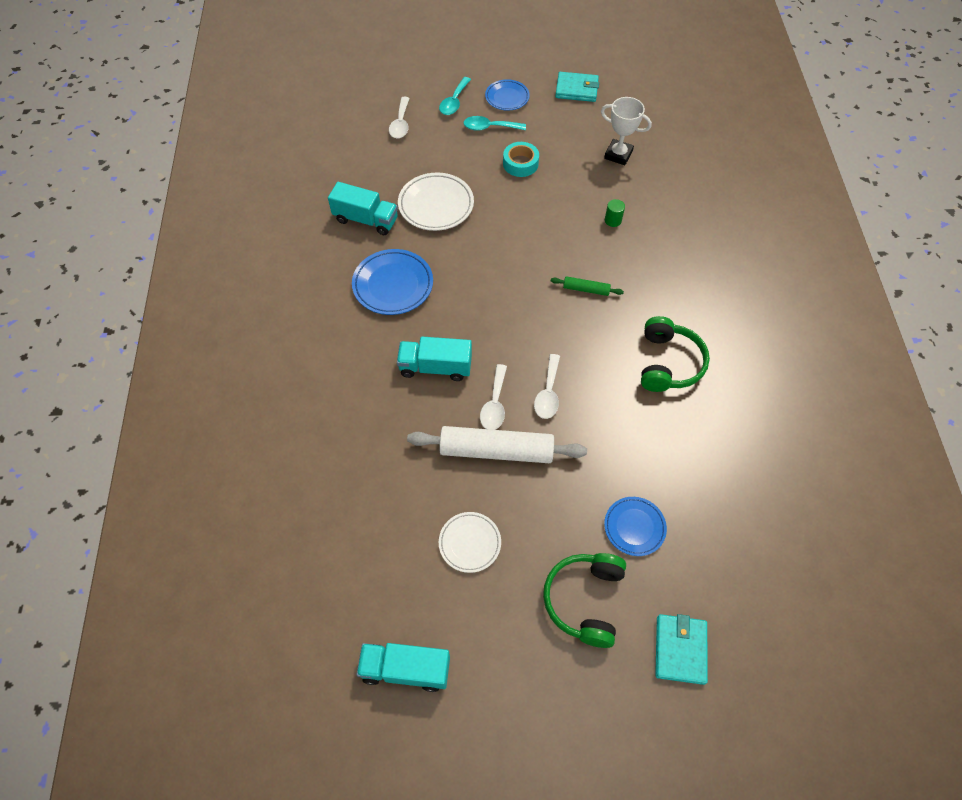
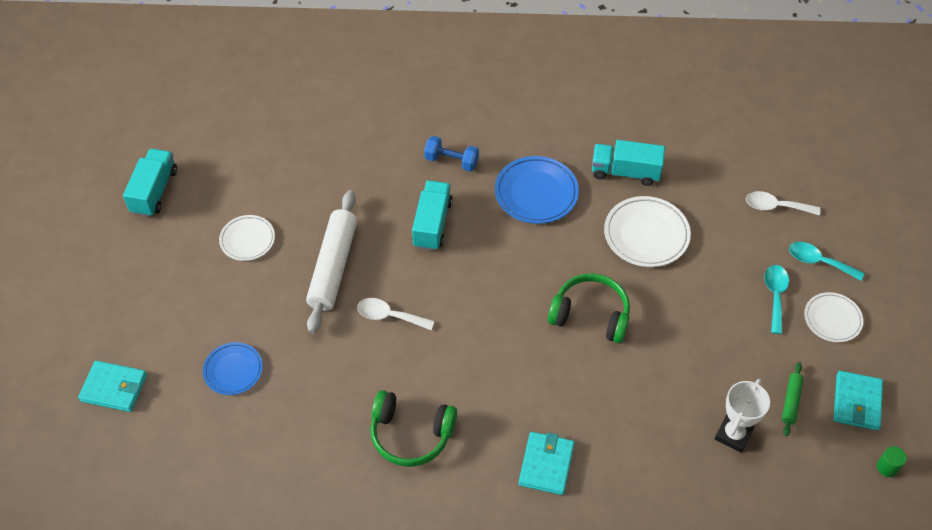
camera: 95 degrees right, 5 degrees down
(354, 357) = (451, 161): none -> blue dumbbell
(366, 220) = (625, 172): turquoise truck -> turquoise truck turned 75 degrees clockwise
(494, 404) = (383, 269): white spoon -> none
(507, 97) = (832, 319): blue plate -> white plate
(520, 163) = (714, 323): turquoise tape -> none
(585, 600) = (176, 320): green headphones -> green headphones (590, 315)
(586, 289) = (518, 368): green rolling pin -> green rolling pin (791, 401)
(613, 220) = (620, 411): green cylinder -> green cylinder (887, 467)
(672, 266) = (546, 465): none -> turquoise wallet

